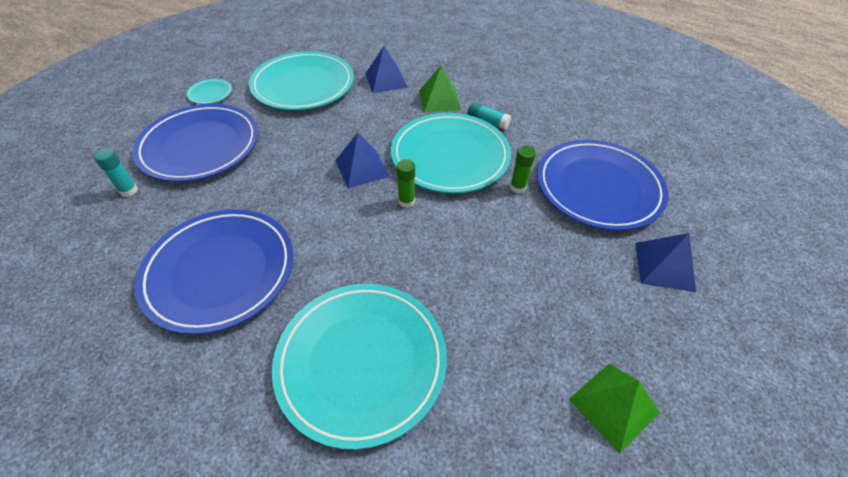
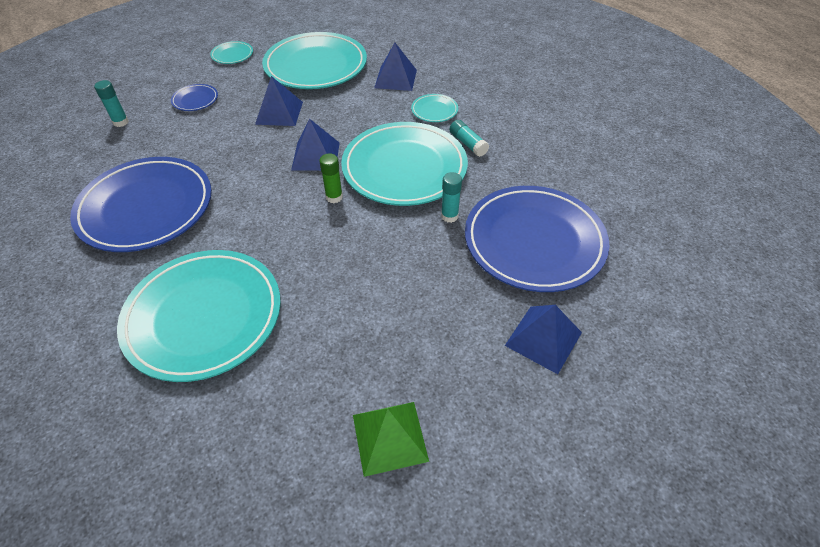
camera: 25 degrees right, 0 degrees up
(200, 146) = (195, 100): blue plate -> blue plate, size x0.42
(298, 137) = (279, 113): none -> blue pyramid
(439, 100) = (434, 110): green pyramid -> turquoise plate
(517, 187) = (449, 216): green glue stick -> turquoise glue stick

